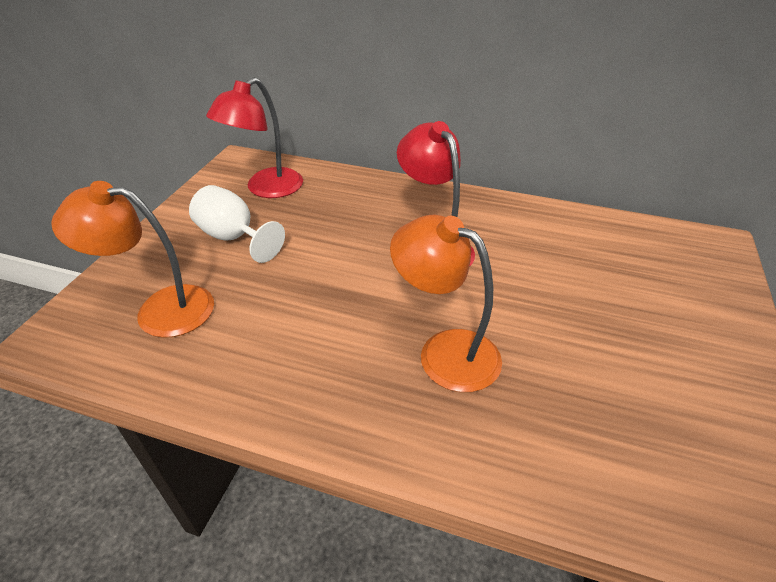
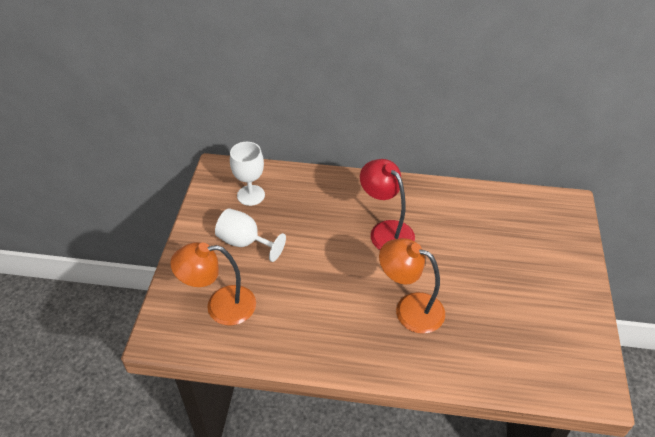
camera: 10 degrees left, 5 degrees up
(266, 189) = (251, 195): red lamp -> white goblet

